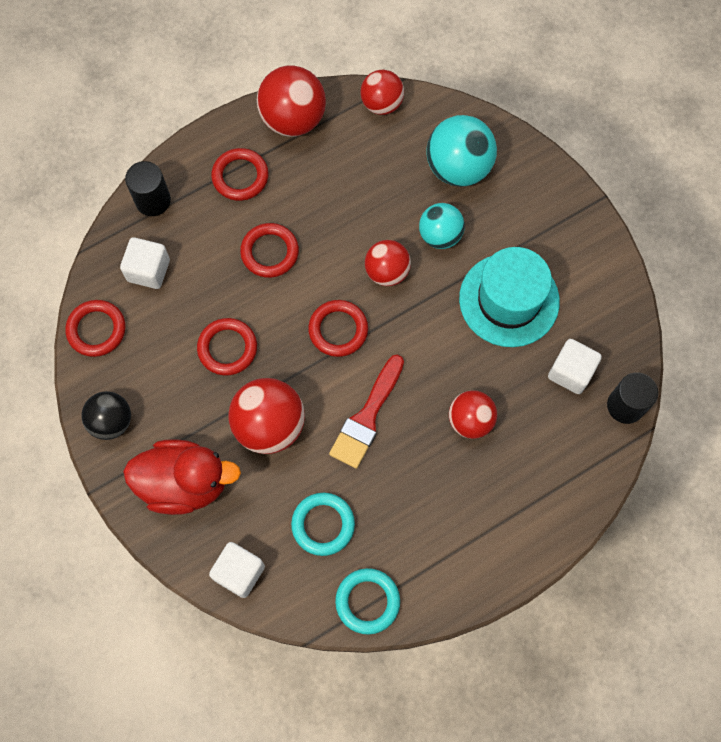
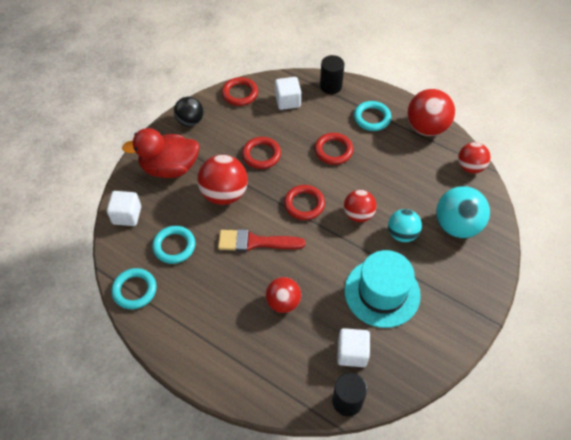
camera: 65 degrees right, 15 degrees down
(185, 483) = (169, 168): red duck -> red duck turned 105 degrees clockwise
(240, 176) = (372, 118): red ring -> turquoise ring

